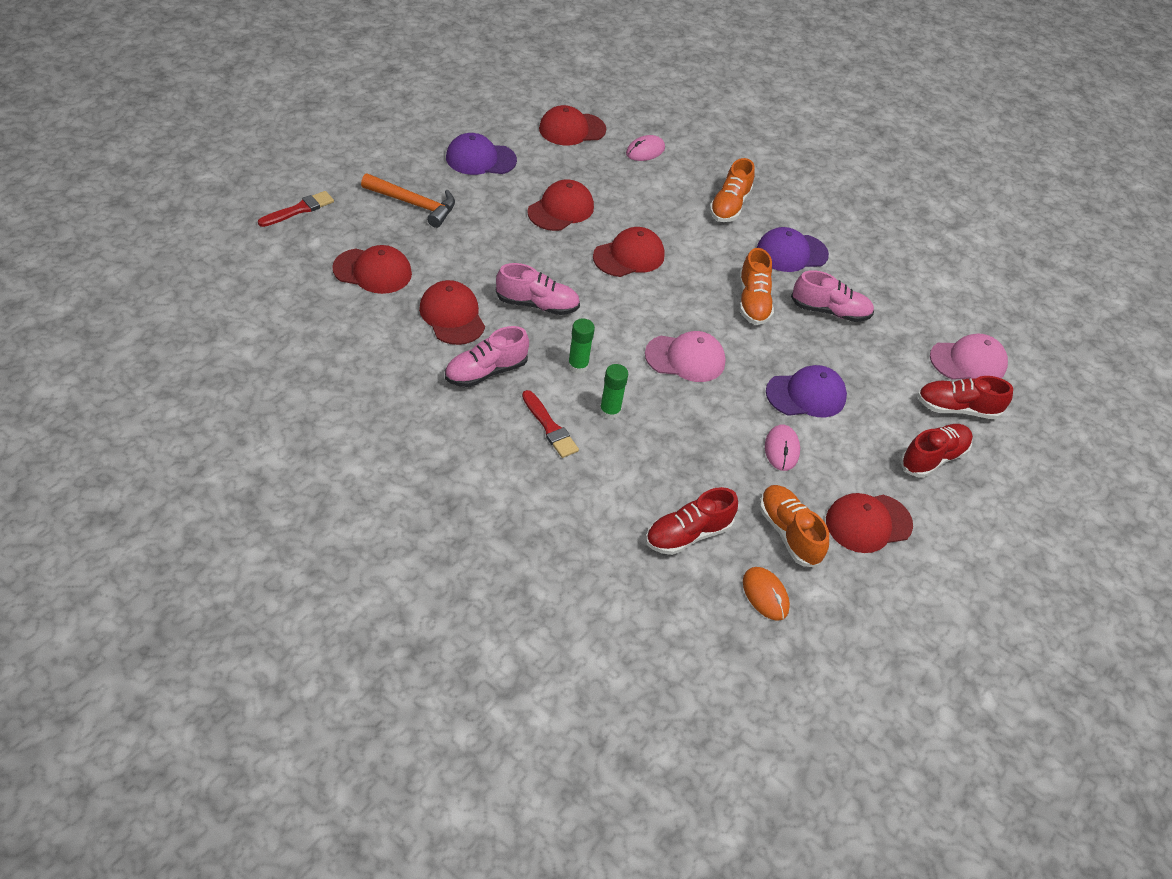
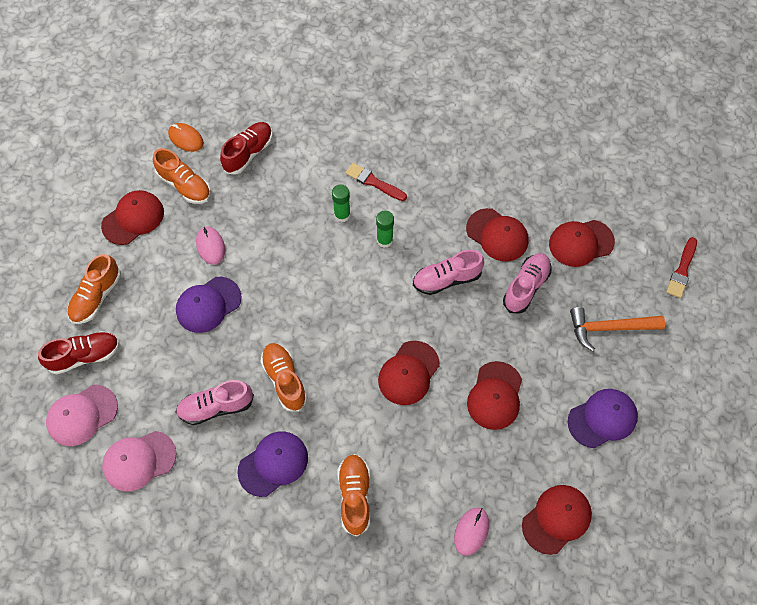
camera: 160 degrees right, 15 degrees up
(486, 372) = (442, 201): pink shoe -> pink shoe (526, 287)
(685, 358) = (312, 289): pink cap -> pink cap (139, 460)
(933, 458) = (96, 297): red shoe -> orange shoe

